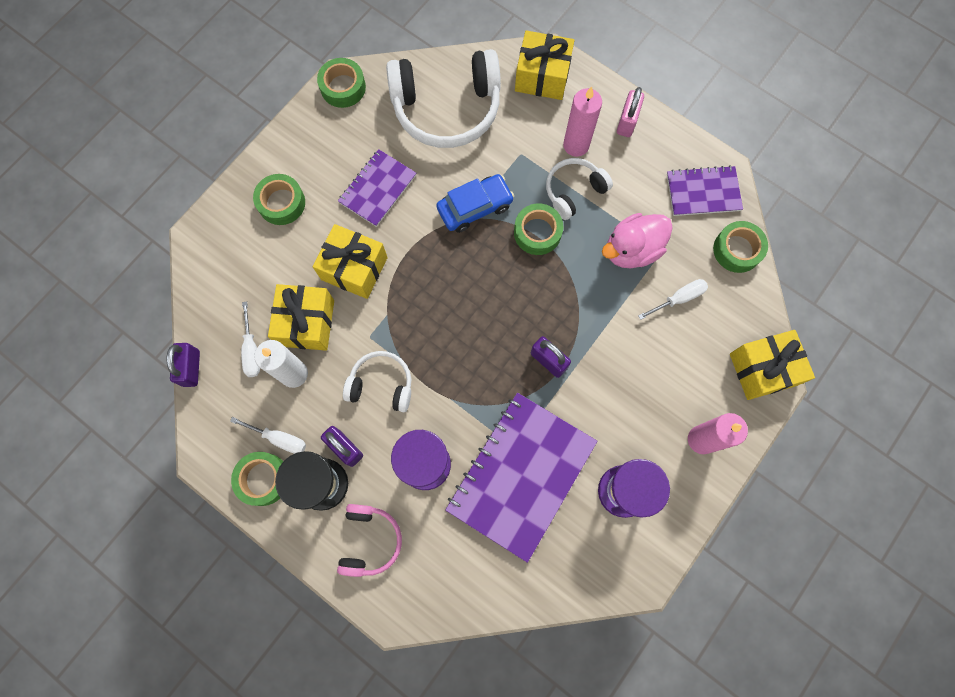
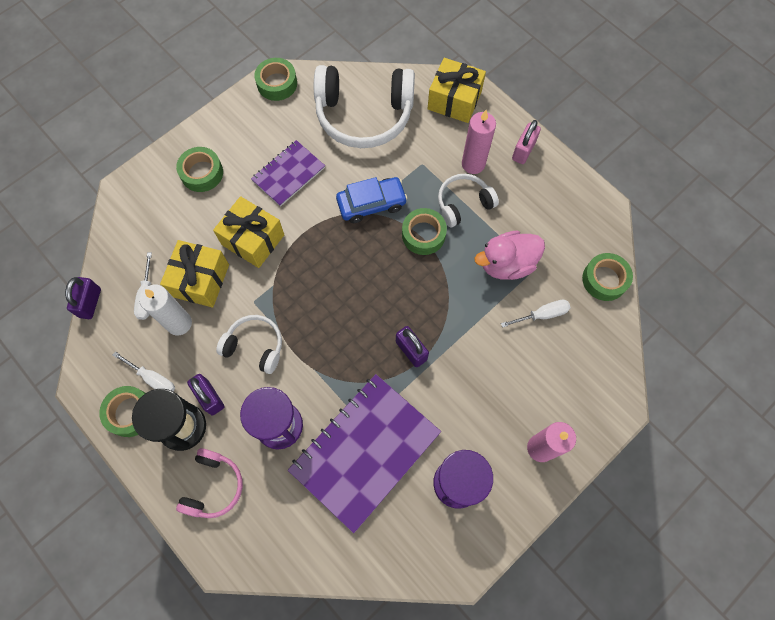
camera: 10 degrees right, 5 degrees down
(703, 192) = (582, 223): purple notebook -> none
(762, 369) = (610, 393): yellow gift -> none

